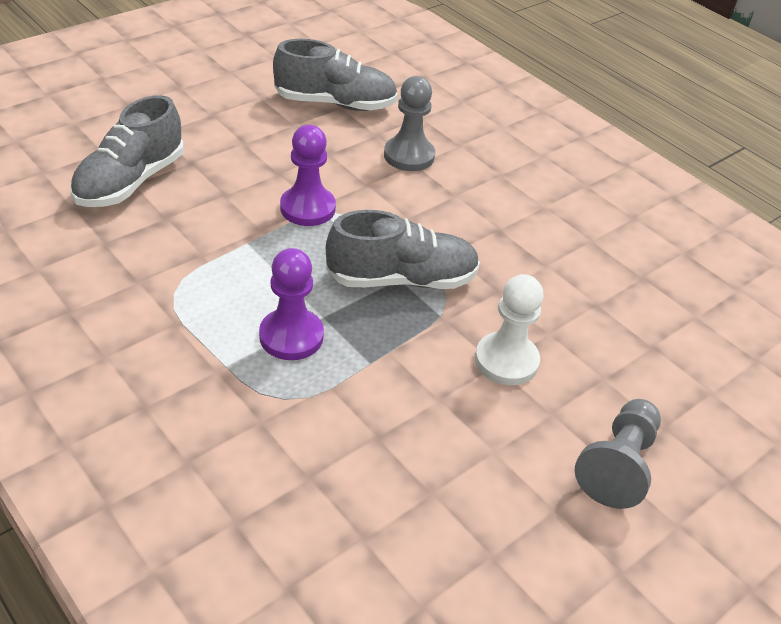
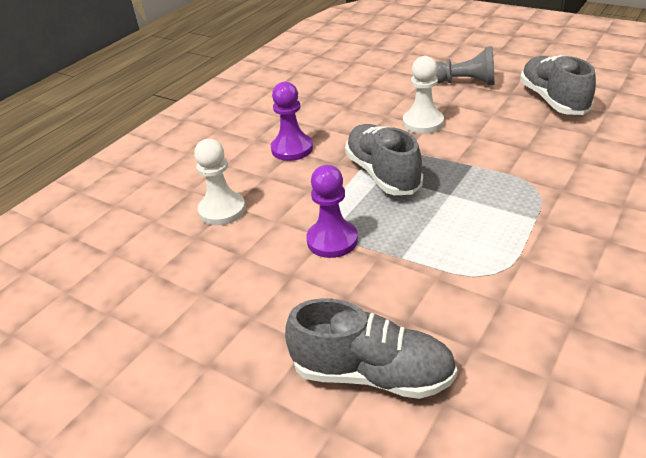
camera: 100 degrees left, 5 degrees down
(291, 336) = (481, 201): purple pawn -> purple pawn (292, 149)
(335, 103) = (149, 278): grey shoe -> grey shoe (552, 100)
(409, 156) = (222, 210): grey pawn -> white pawn

